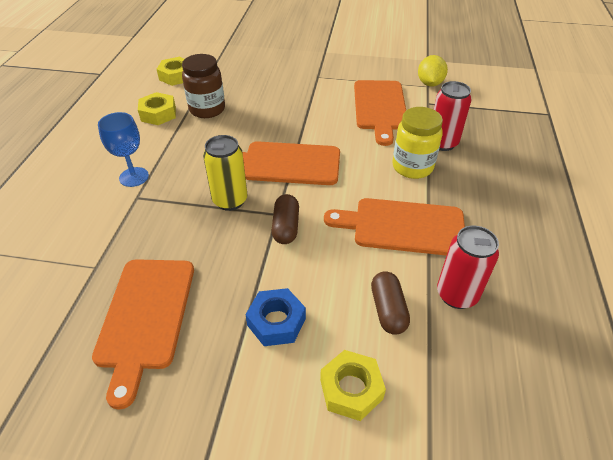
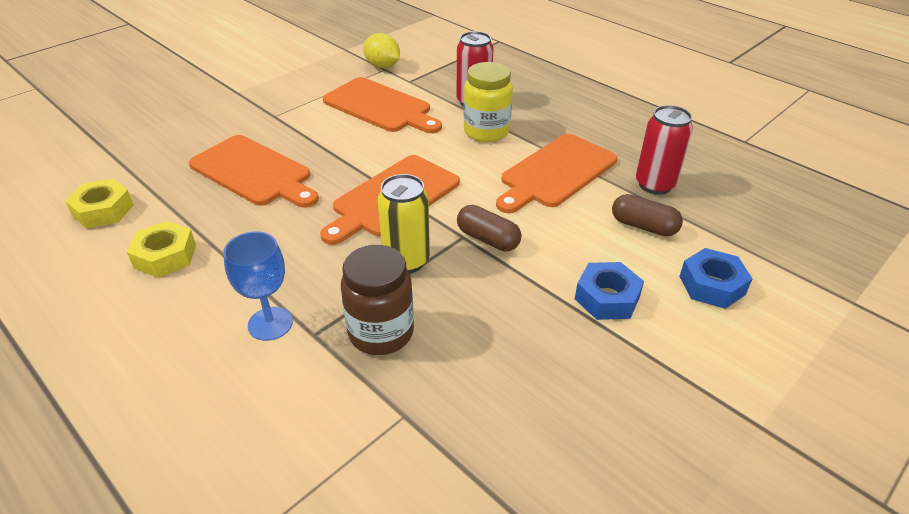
camera: 55 degrees left, 5 degrees down
(145, 317) = (525, 394): orange cutting board -> orange cutting board (254, 172)
(207, 109) = (217, 213): brown jar -> brown jar (381, 333)
(351, 389) = (712, 285): yellow nut -> blue nut

